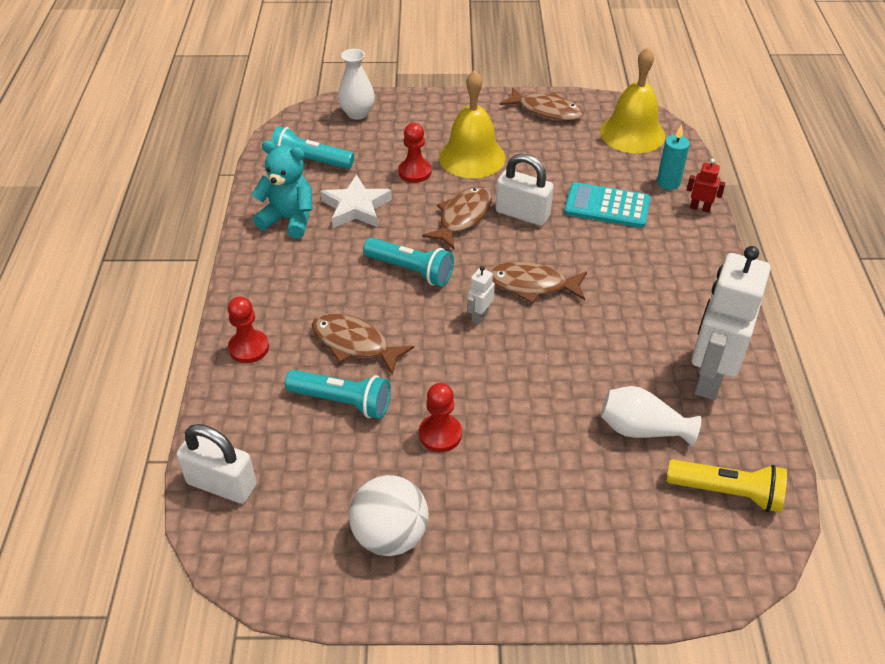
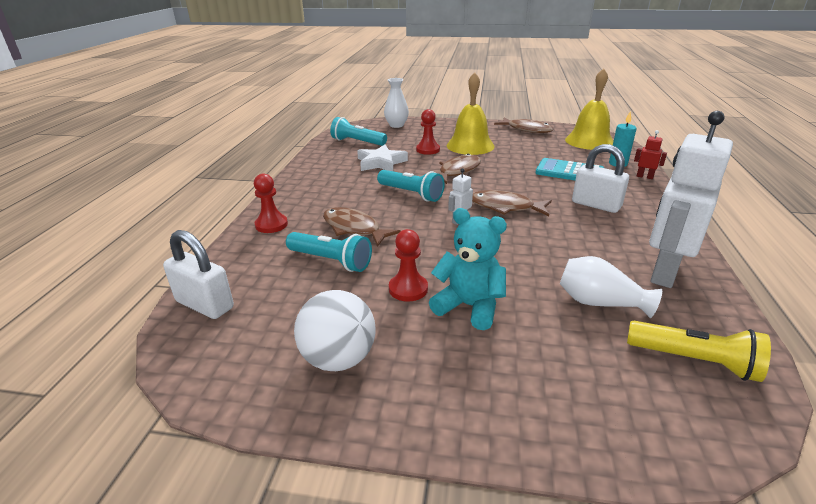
camera: 10 degrees right, 15 degrees down
(289, 219) = (331, 165): turquoise teddy bear -> turquoise teddy bear (469, 306)
(522, 214) = (503, 172): white padlock -> white padlock (596, 205)

